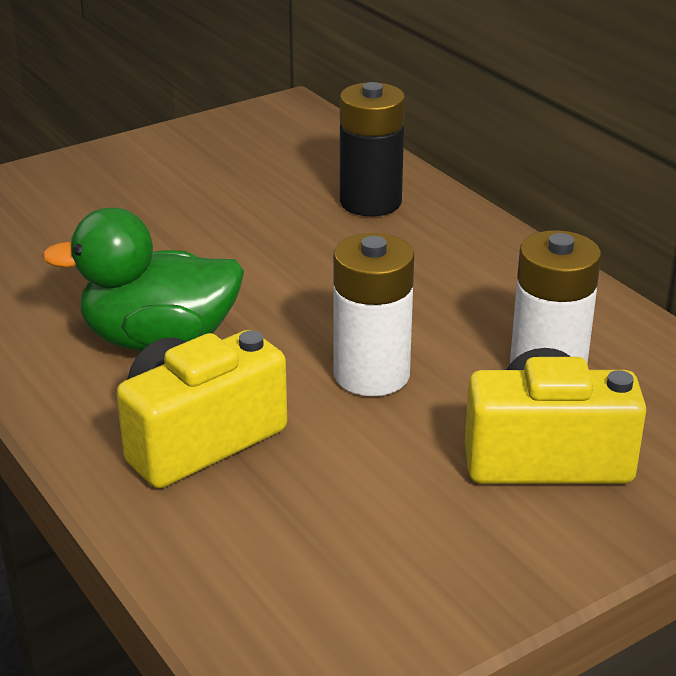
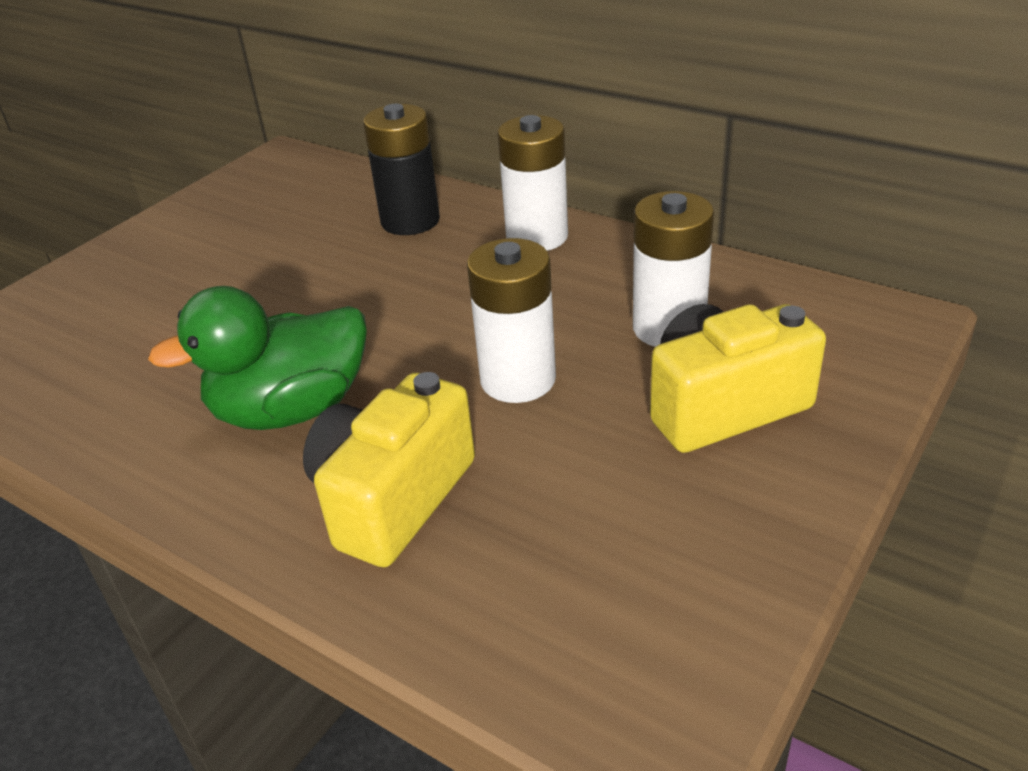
camera: 20 degrees left, 5 degrees up
(481, 250) = (537, 237): none -> white battery

